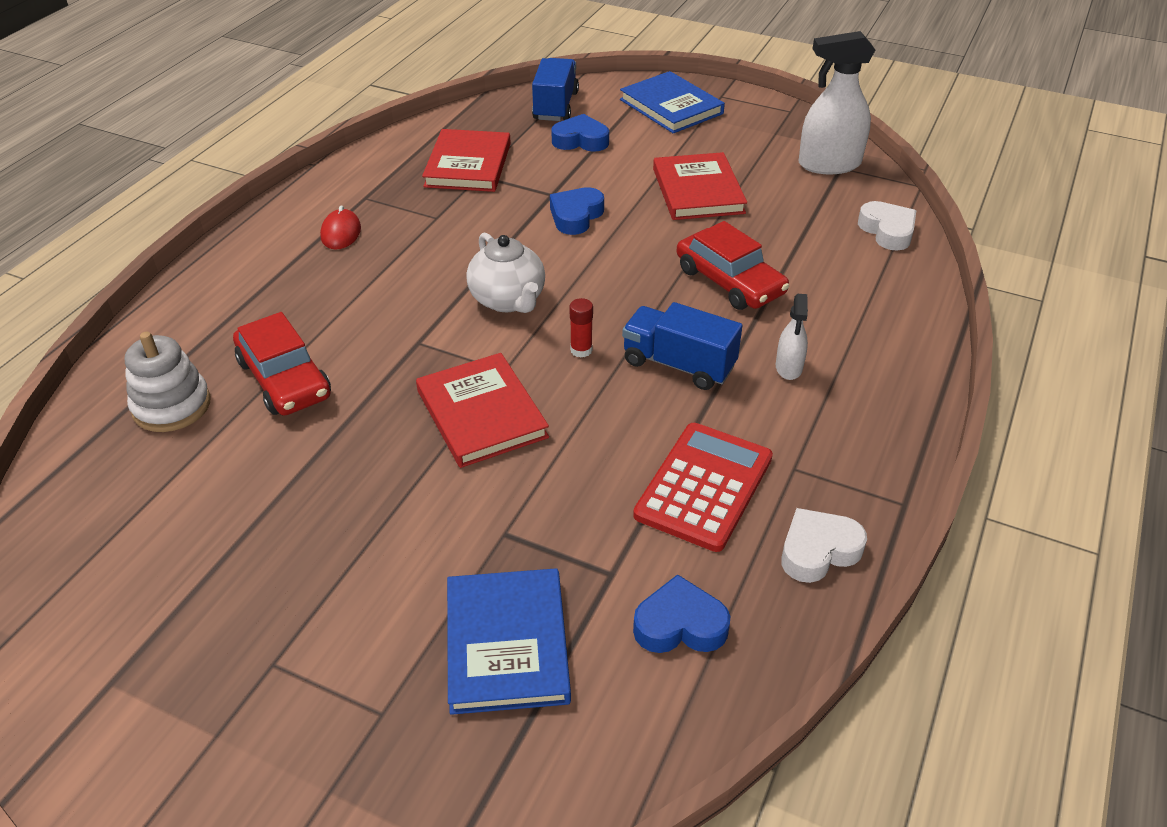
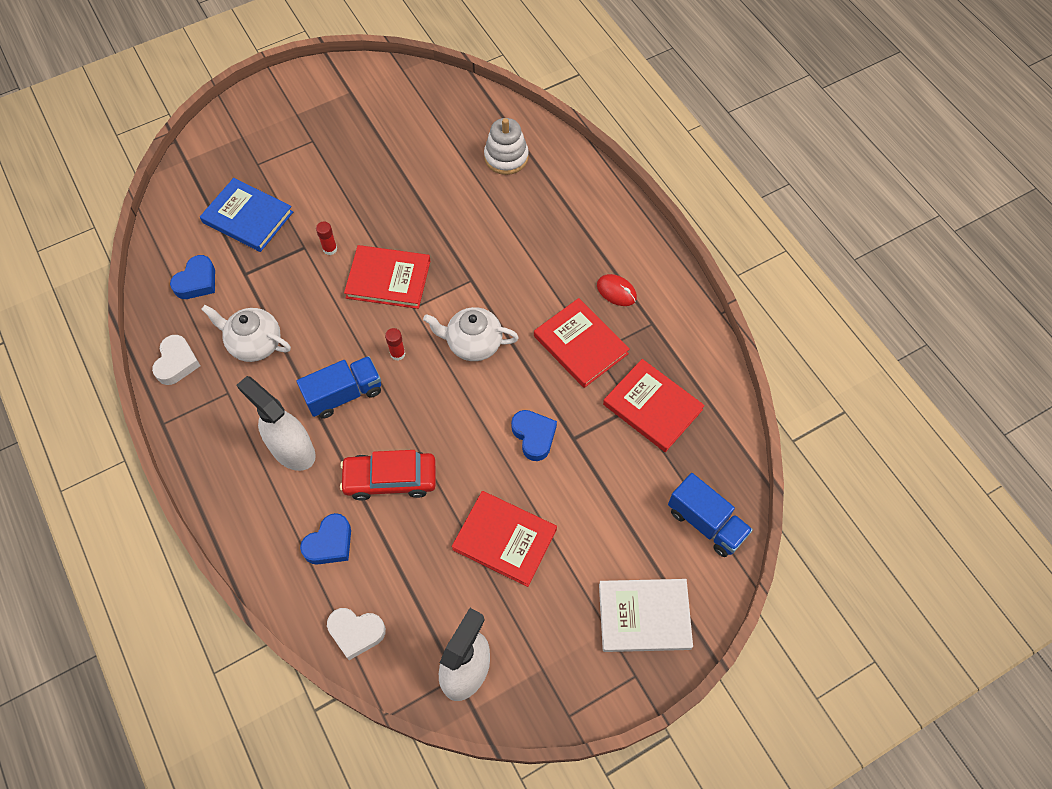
camera: 125 degrees right, 20 degrees up
(284, 379) = (489, 208): red car -> none
(436, 229) = (580, 345): none -> red book
(483, 501) = (330, 249): none -> red glue stick
(580, 140) = (636, 506): blue heart -> blue heart (330, 543)
(671, 106) = (644, 616): blue book -> white book
(703, 486) = (254, 344): red calculator -> white teapot
(789, 368) = (292, 449): white spray bottle -> white spray bottle, size x1.92

